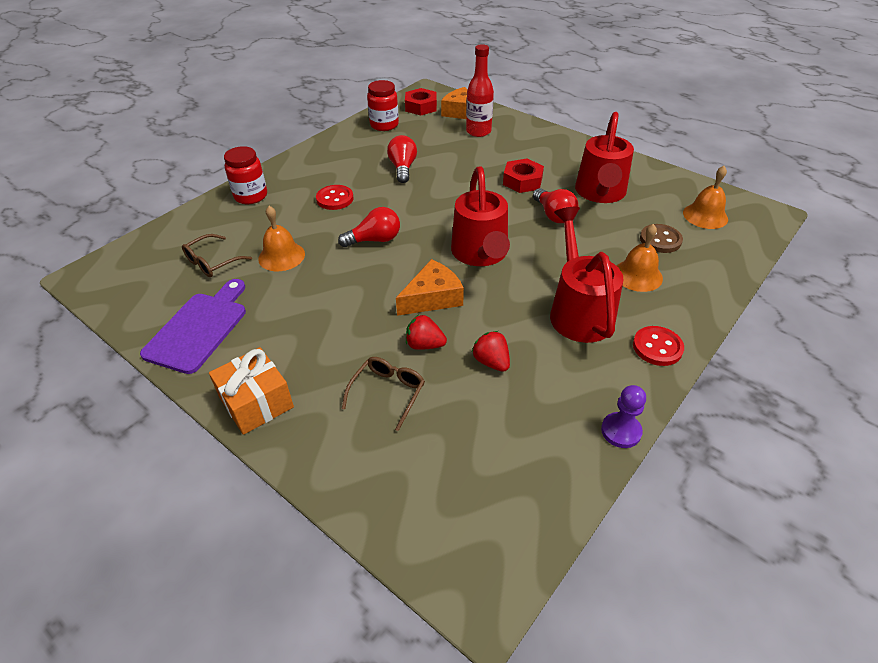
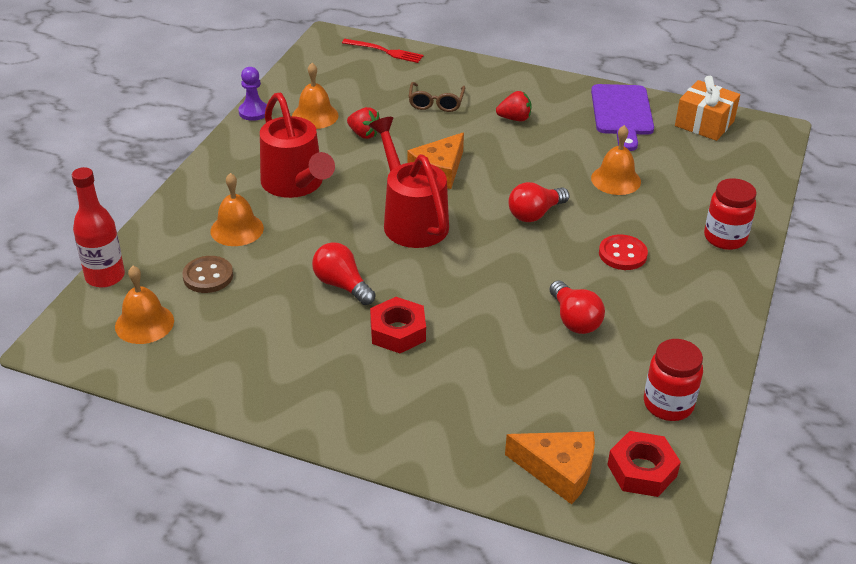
camera: 160 degrees right, 5 degrees down
(212, 262) = (676, 162): brown glasses -> none
(256, 402) = (528, 82): orange gift -> orange gift (704, 123)
(406, 525) = (385, 51): none -> red fork
(424, 345) = (425, 135): red strawberry -> red strawberry (514, 119)
(478, 131) = (505, 424): red bottle -> red bottle (105, 277)
(542, 405) = (315, 116): none -> orange bell
(600, 193) = (286, 332): red watering can -> none
(657, 347) = (221, 168): red button -> none

